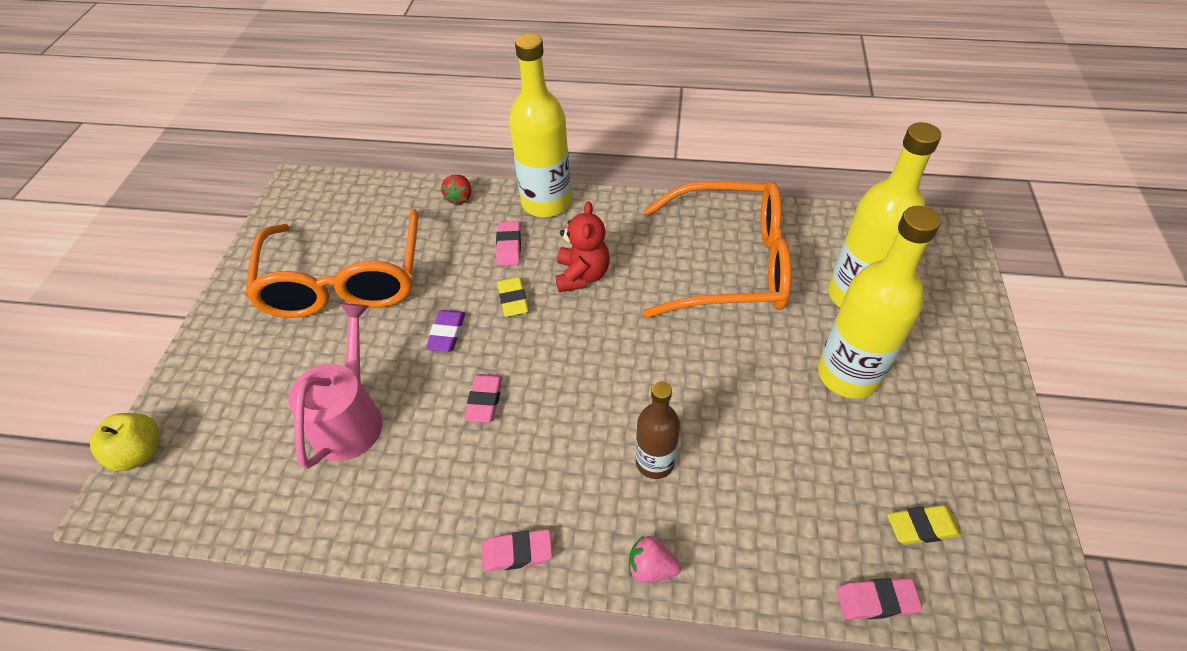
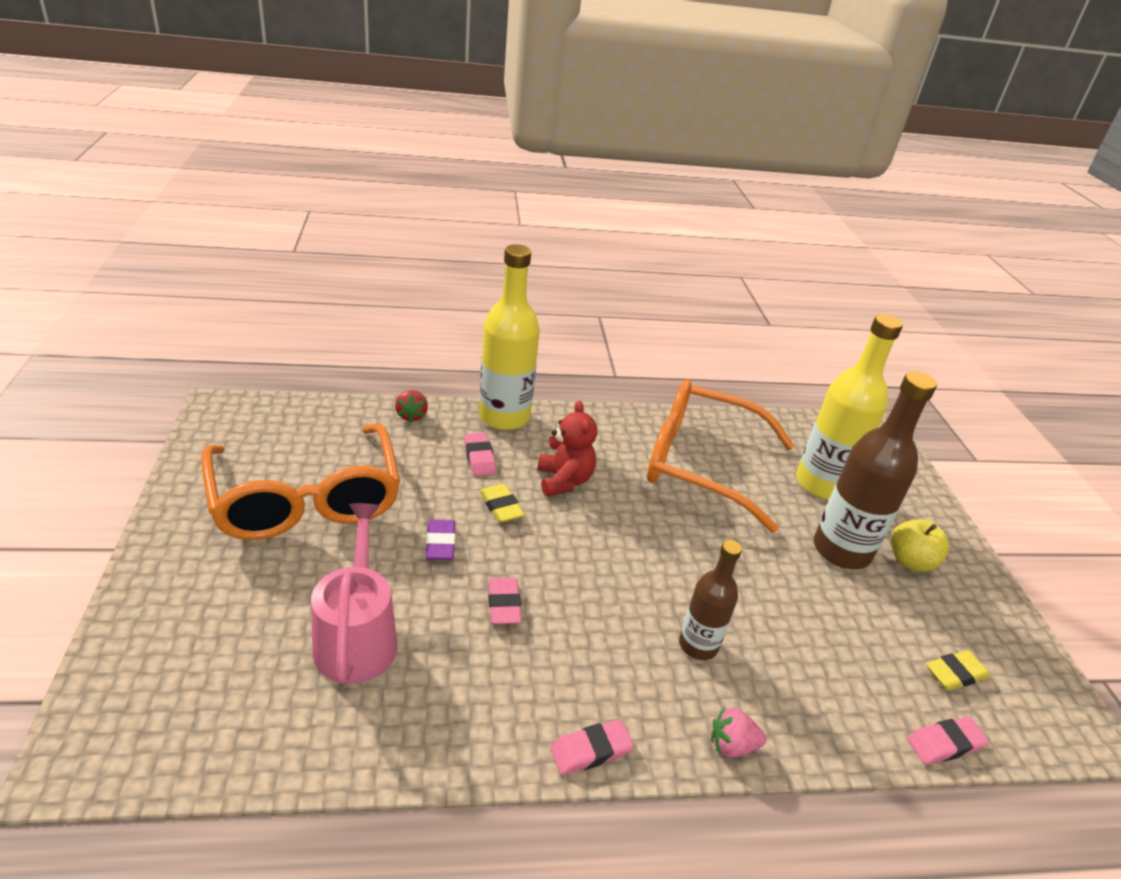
camera: 20 degrees left, 15 degrees down
(140, 453) = (93, 703): yellow apple -> yellow apple (910, 561)
(729, 264) = (701, 464): orange glasses -> orange glasses turned 150 degrees counterclockwise
(848, 374) = (841, 550): yellow bottle -> brown bottle

